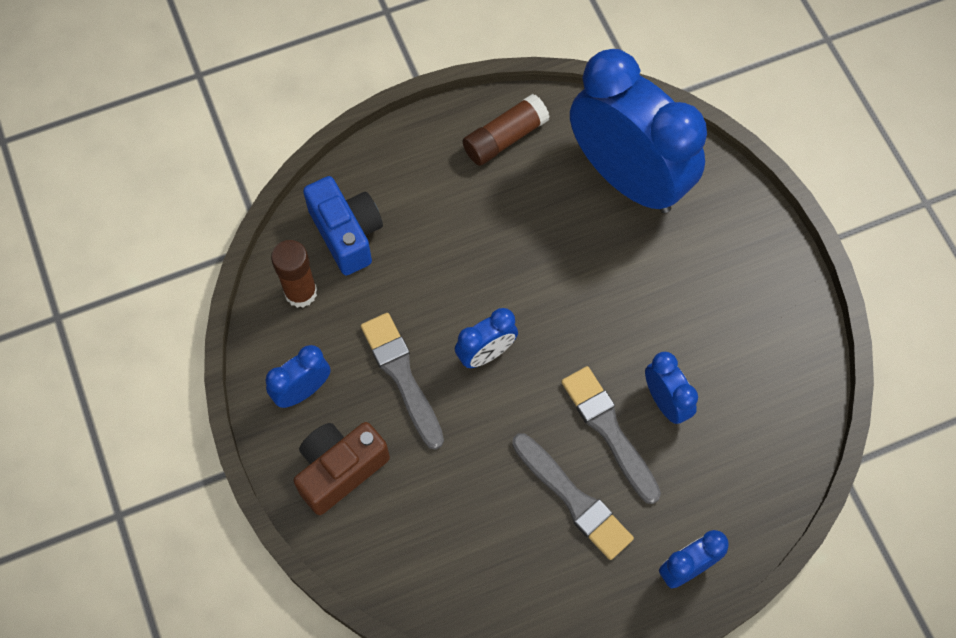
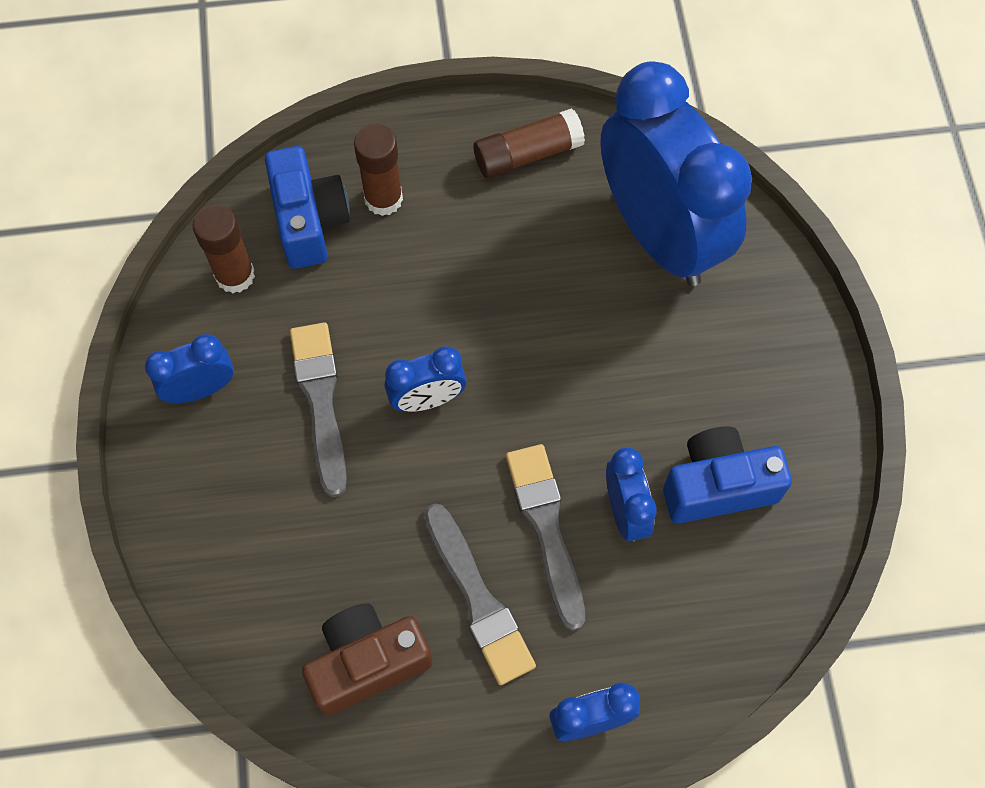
camera: 15 degrees right, 0 degrees up
(340, 470) = (214, 492): brown camera -> brown camera (367, 663)
(401, 201) = (383, 199): none -> brown glue stick
(730, 364) = (718, 486): none -> blue camera

